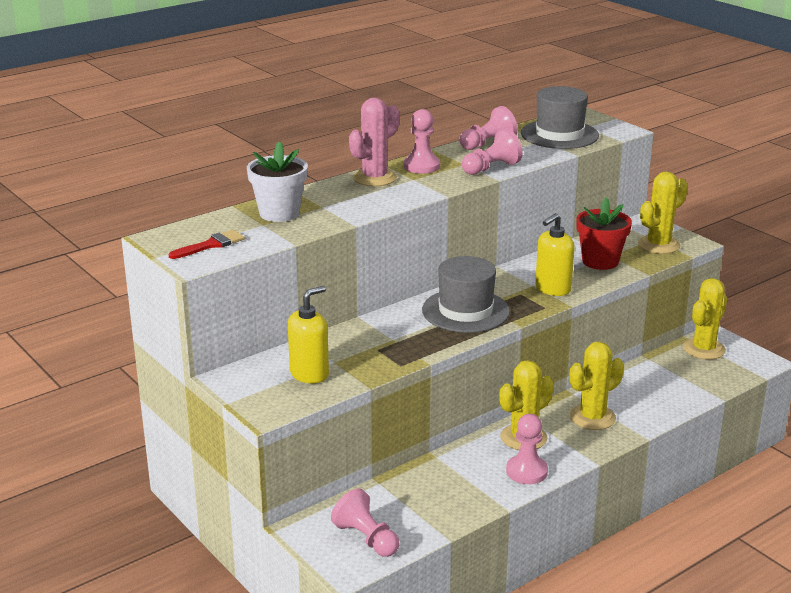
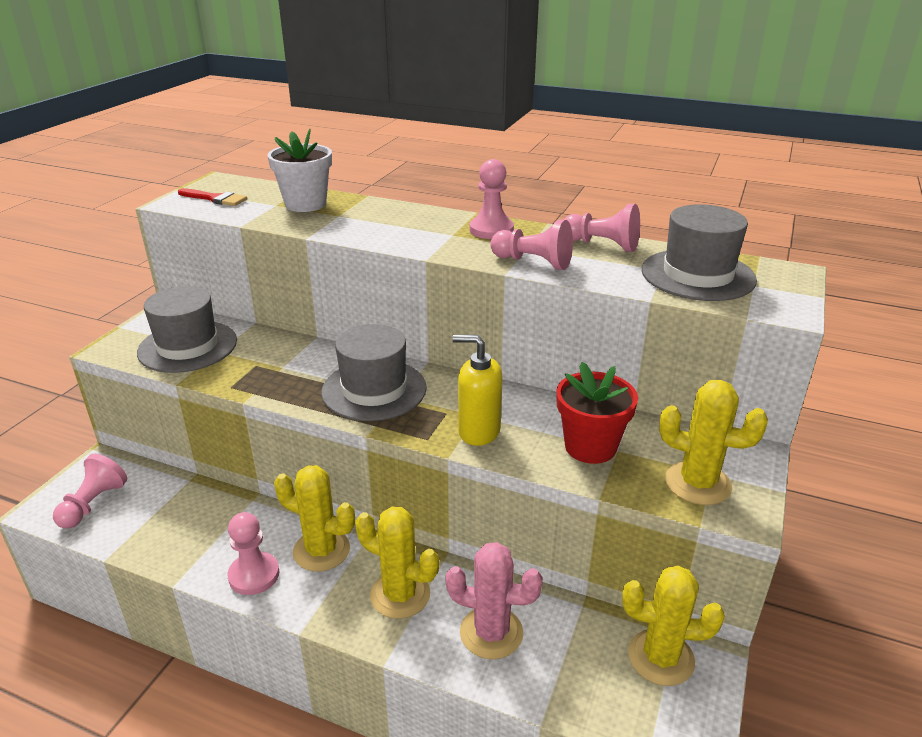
camera: 60 degrees right, 5 degrees up
(309, 374) = (188, 346): yellow soap dispenser -> grey hat
(374, 178) = (432, 218): pink cactus -> pink cactus (491, 632)

